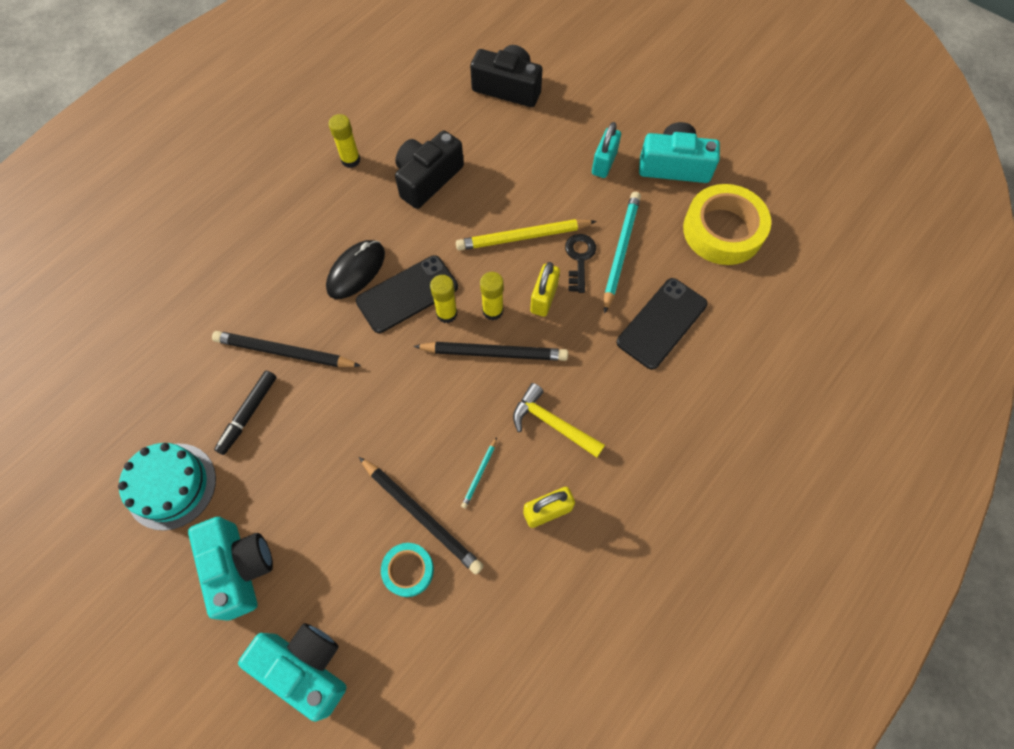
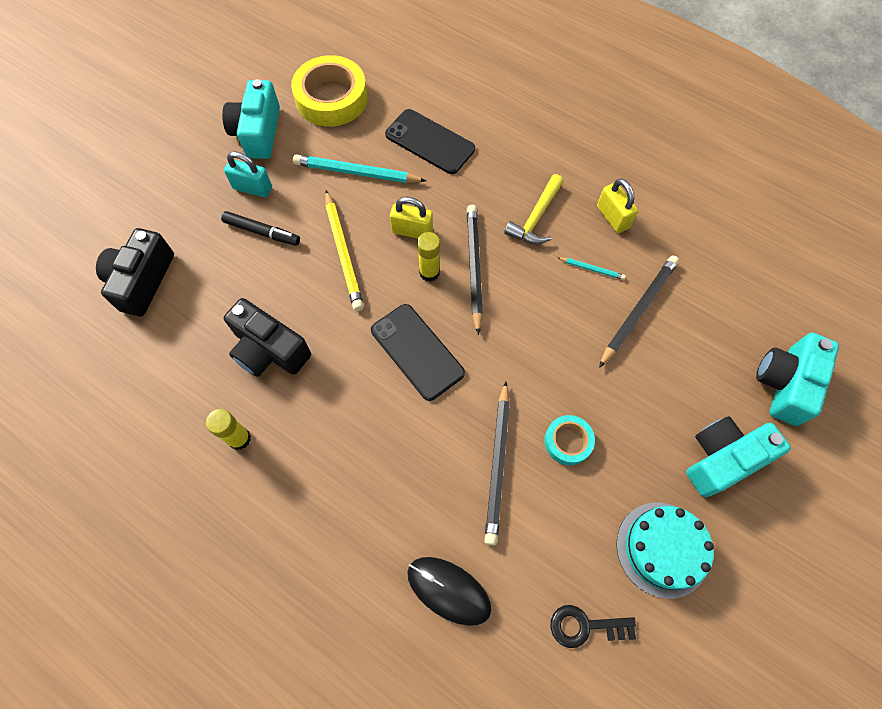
camera: 95 degrees left, 0 degrees up
(248, 414) = (572, 486): black marker -> black marker (262, 232)
(356, 271) = (392, 407): black mouse -> black mouse (448, 590)
(408, 570) = (686, 315): turquoise tape -> turquoise tape (568, 441)
(447, 313) = (436, 312): yellow glue stick -> none
(579, 259) = (367, 204): black key -> black key (585, 626)

